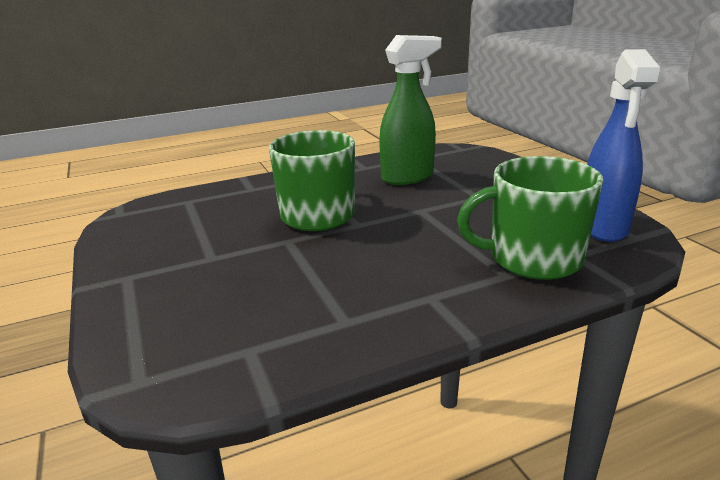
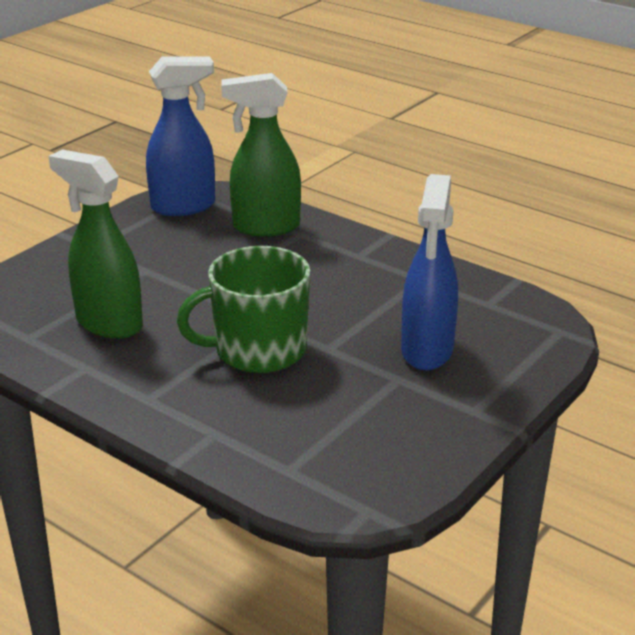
camera: 120 degrees left, 5 degrees up
(225, 281) = (427, 351): none -> blue spray bottle
(533, 258) = (265, 227): green mug -> green spray bottle

